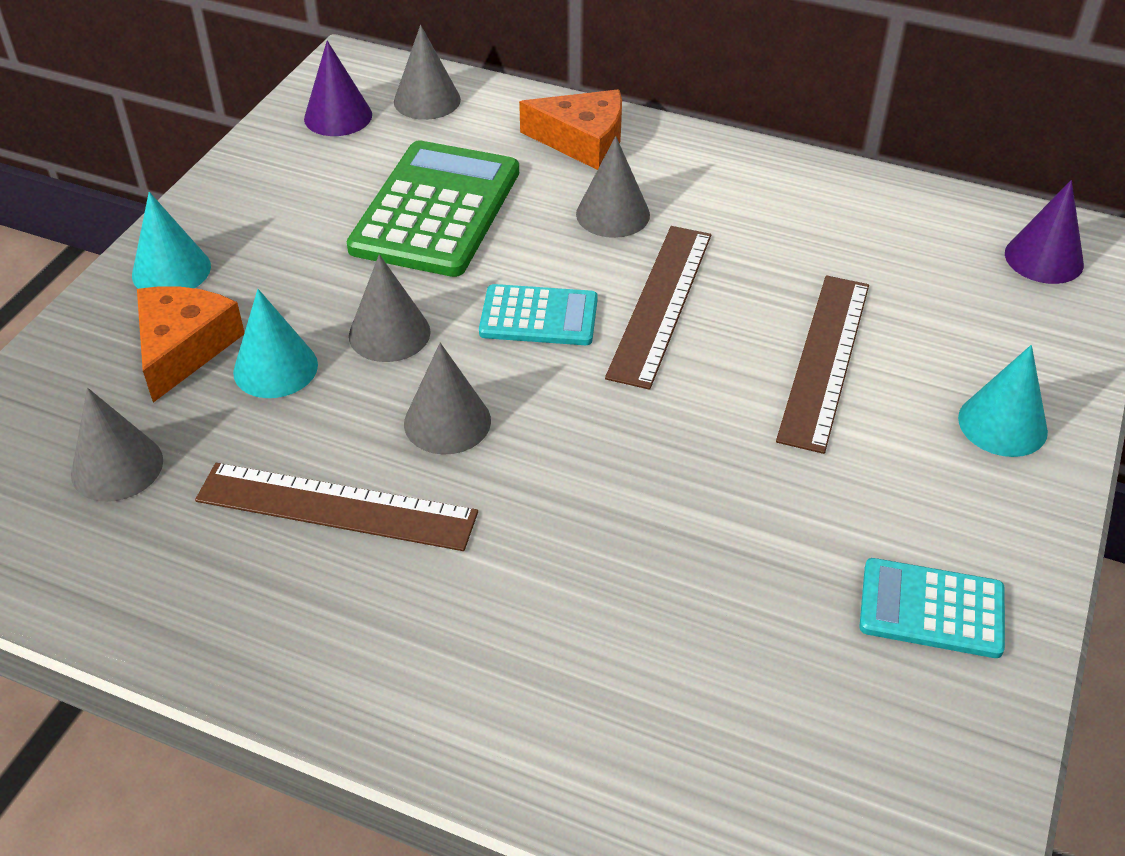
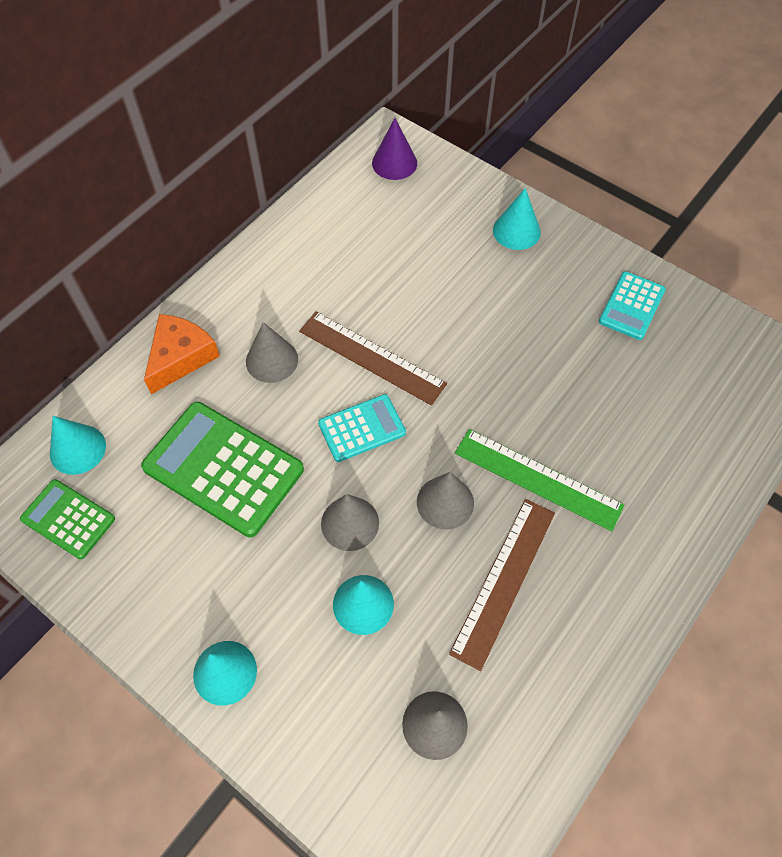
camera: 75 degrees left, 15 degrees up
(183, 348) = (321, 668): orange cheese -> none
(338, 116) = (68, 519): purple cone -> green calculator
(427, 100) = (77, 449): grey cone -> turquoise cone
(519, 522) = (538, 478): none -> green ruler
(539, 316) = (362, 428): turquoise calculator -> turquoise calculator turned 45 degrees clockwise
(825, 360) = (446, 290): brown ruler -> none

